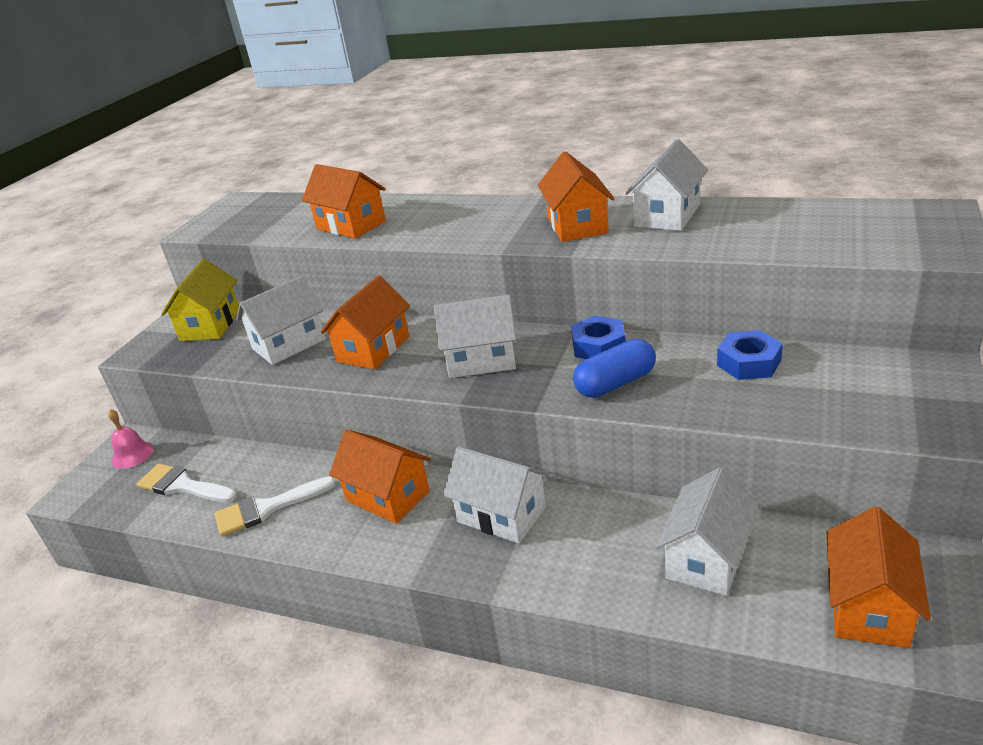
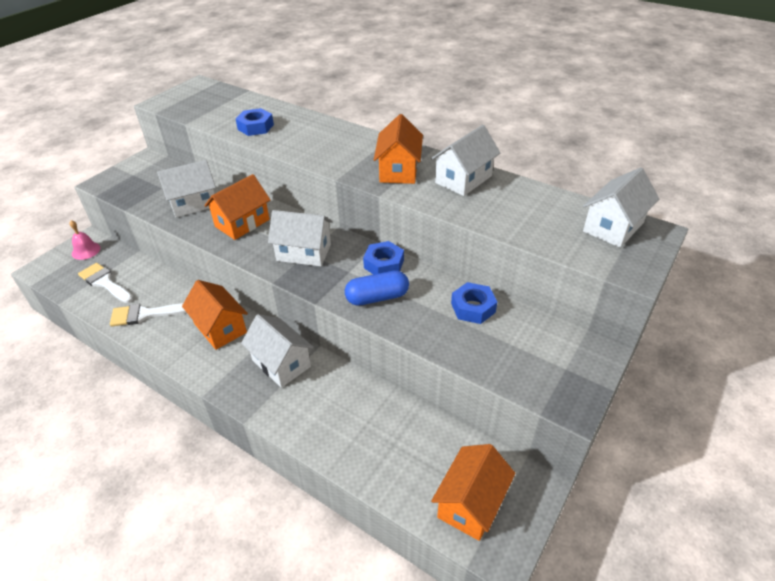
camera: 10 degrees right, 10 degrees up
(210, 325) = (154, 174): yellow house -> none
(351, 225) = (255, 127): orange house -> blue nut
(707, 558) = (390, 435): white house -> white house (613, 227)

